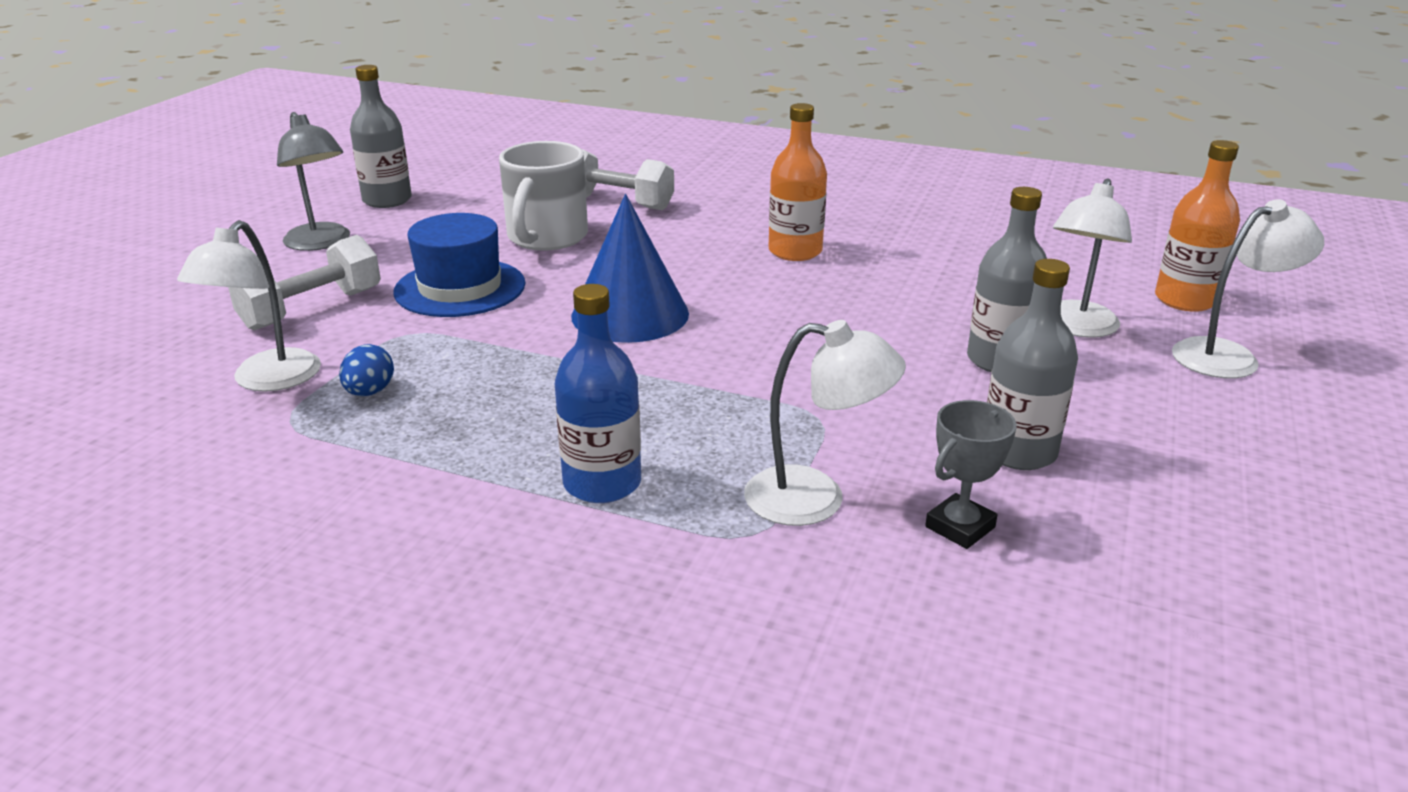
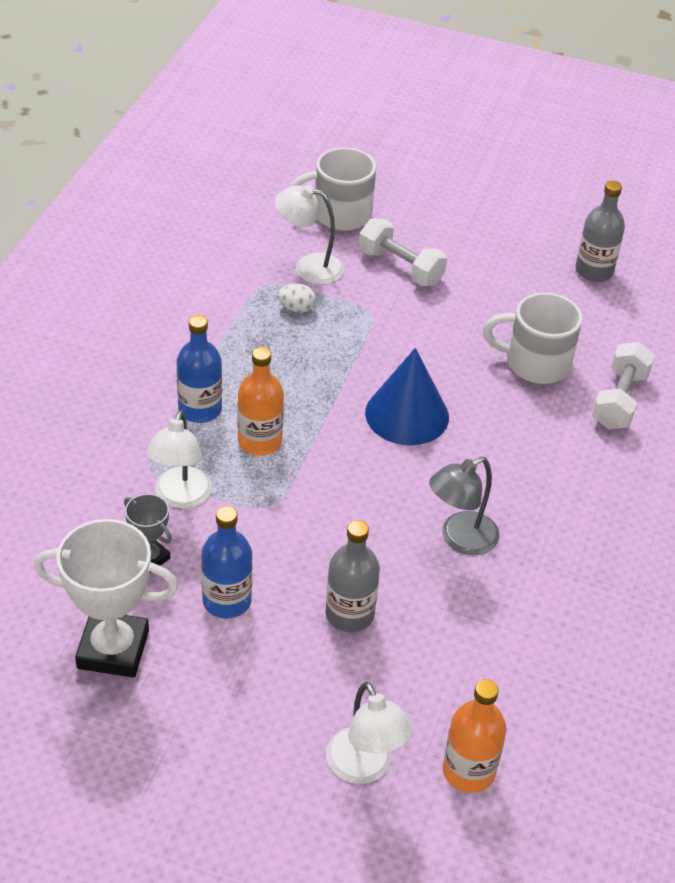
camera: 85 degrees right, 15 degrees up
(144, 352) = (339, 215): none -> white mug
(321, 243) = (505, 252): grey lamp -> grey lamp (460, 539)
(370, 392) = (296, 309): blue egg -> white egg
(460, 288) = (439, 328): blue hat -> none
(795, 251) = (533, 511): orange bottle -> orange bottle (259, 441)
(1018, 452) = (227, 601): grey bottle -> blue bottle
(1076, 328) = (407, 675): white lamp -> none
(1170, 559) = (113, 649): none -> white trophy

